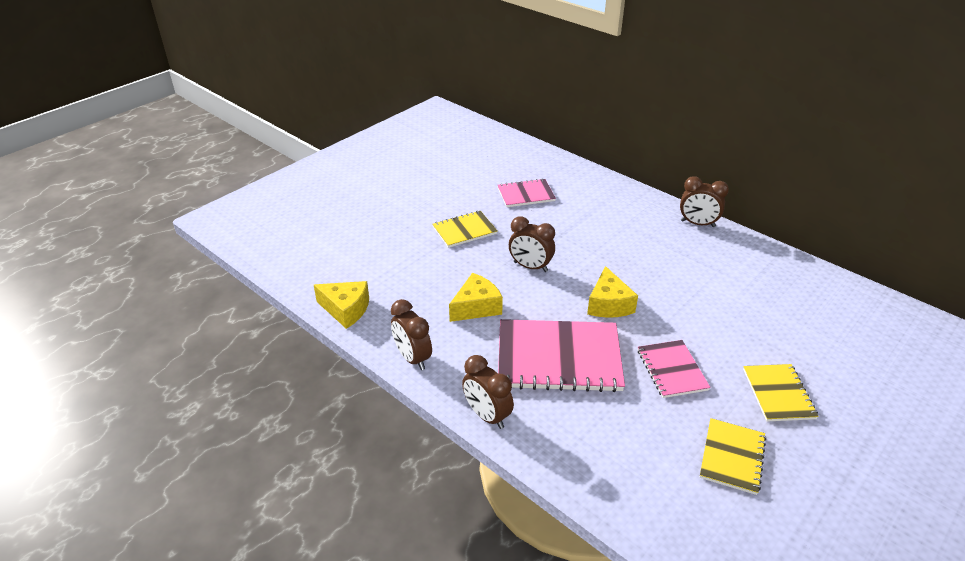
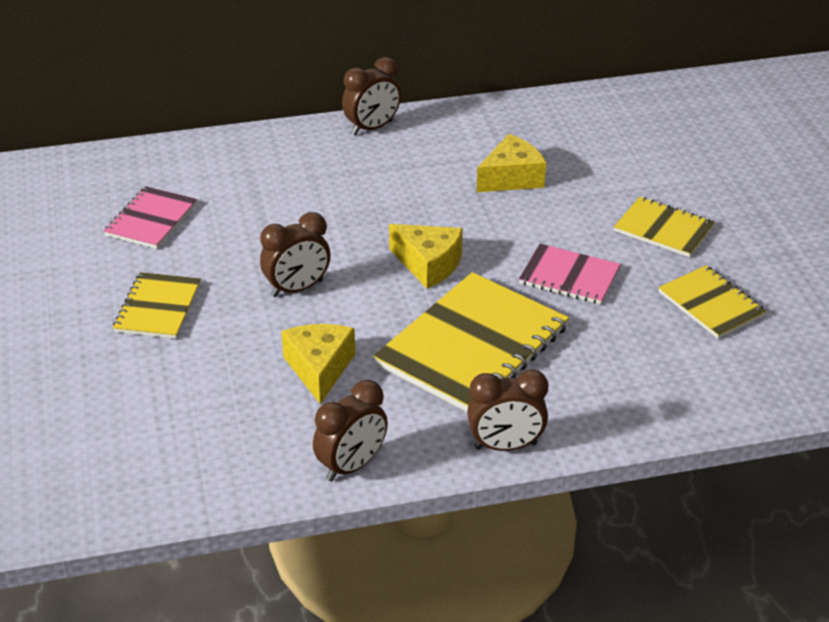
camera: 55 degrees left, 0 degrees up
(346, 310) = (192, 490): yellow cheese -> yellow cheese (511, 178)
(413, 358) = (351, 466): brown clock -> brown clock turned 45 degrees counterclockwise
(559, 357) = (472, 346): pink notebook -> yellow notebook

